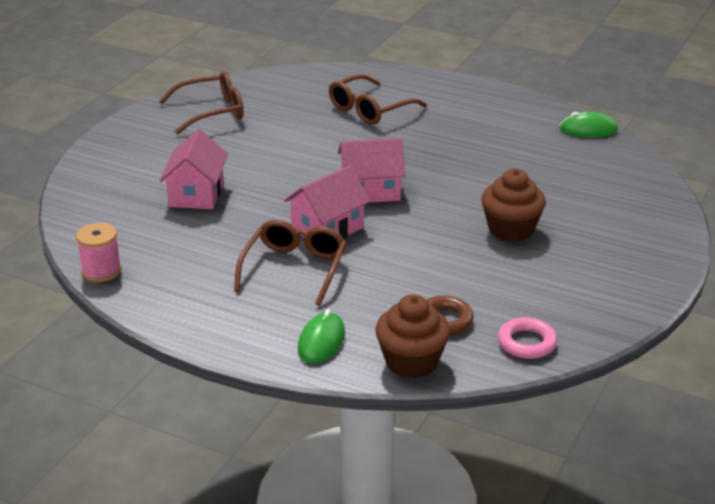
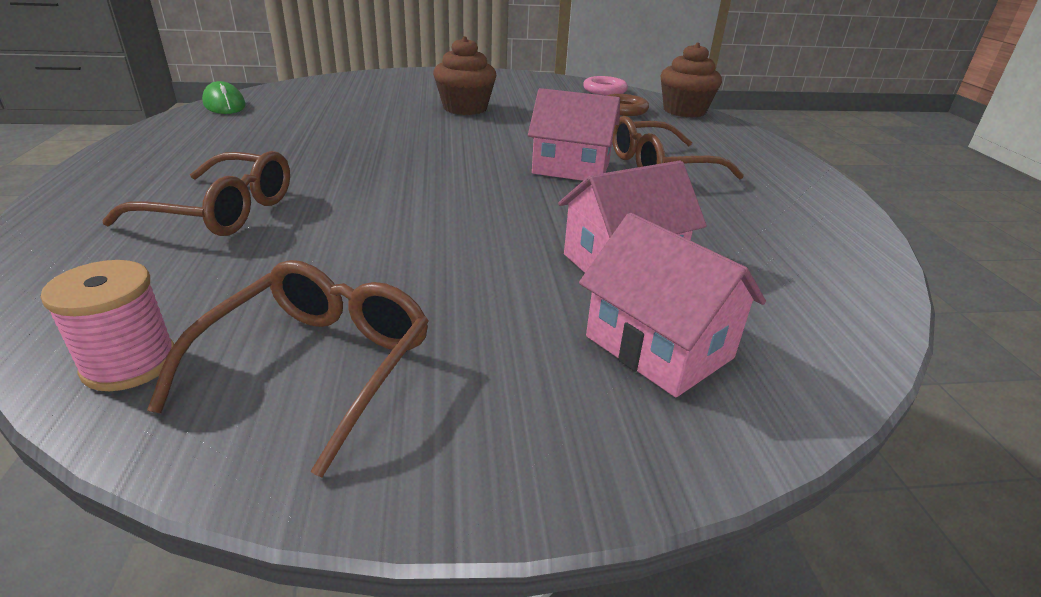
camera: 125 degrees left, 0 degrees up
(101, 271) = (868, 261): pink spool -> pink spool (130, 363)
(212, 112) = (318, 365): brown glasses -> brown glasses turned 75 degrees clockwise
(321, 341) = (723, 136): green mouse -> none
(370, 191) = (467, 165): pink house -> pink house (659, 347)

